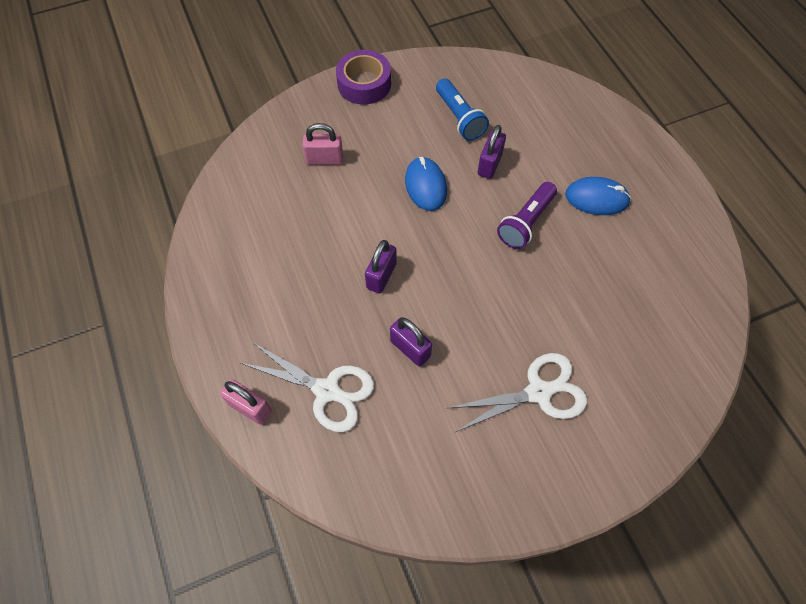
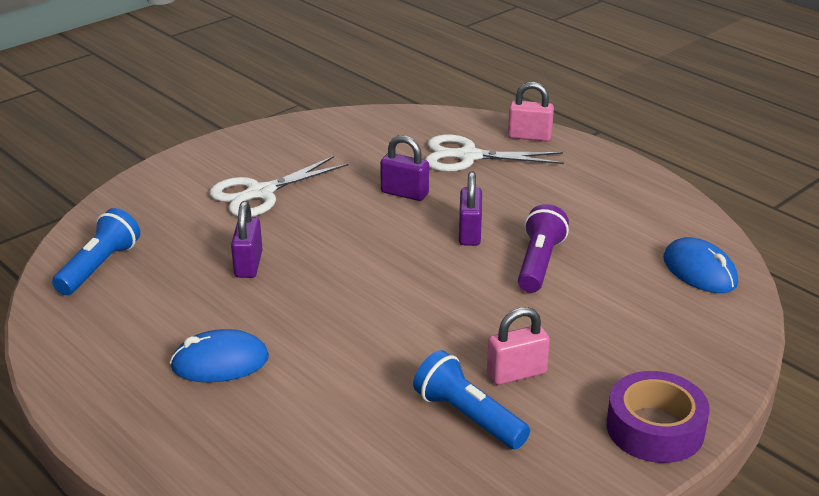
camera: 160 degrees right, 30 degrees down
(324, 159) = (626, 318): pink padlock -> pink padlock (516, 373)
(425, 186) = (469, 322): blue mouse -> blue mouse (699, 271)
(489, 164) = (391, 366): purple padlock -> purple padlock (248, 265)
(526, 223) = (315, 315): purple flashlight -> purple flashlight (539, 263)
(683, 326) = (100, 266): none -> blue flashlight

